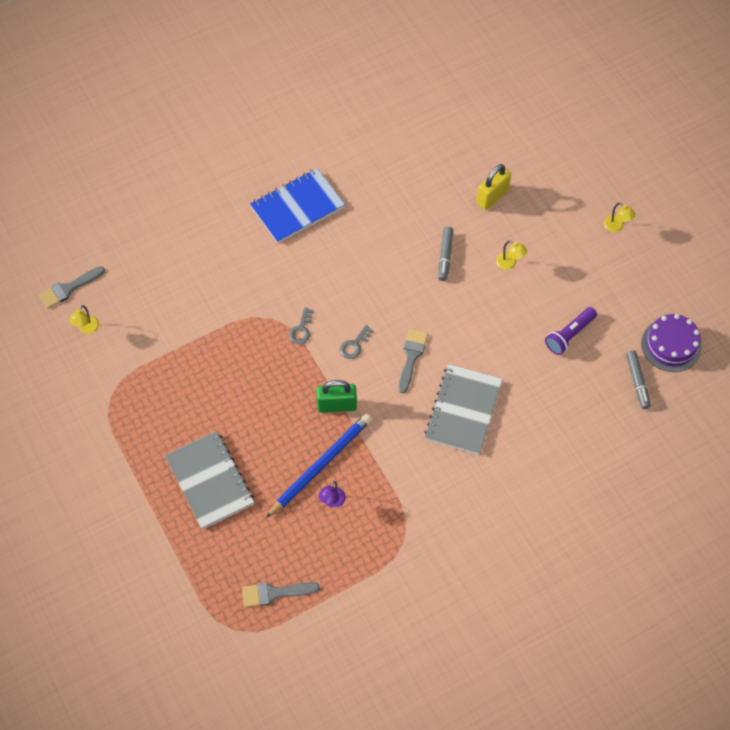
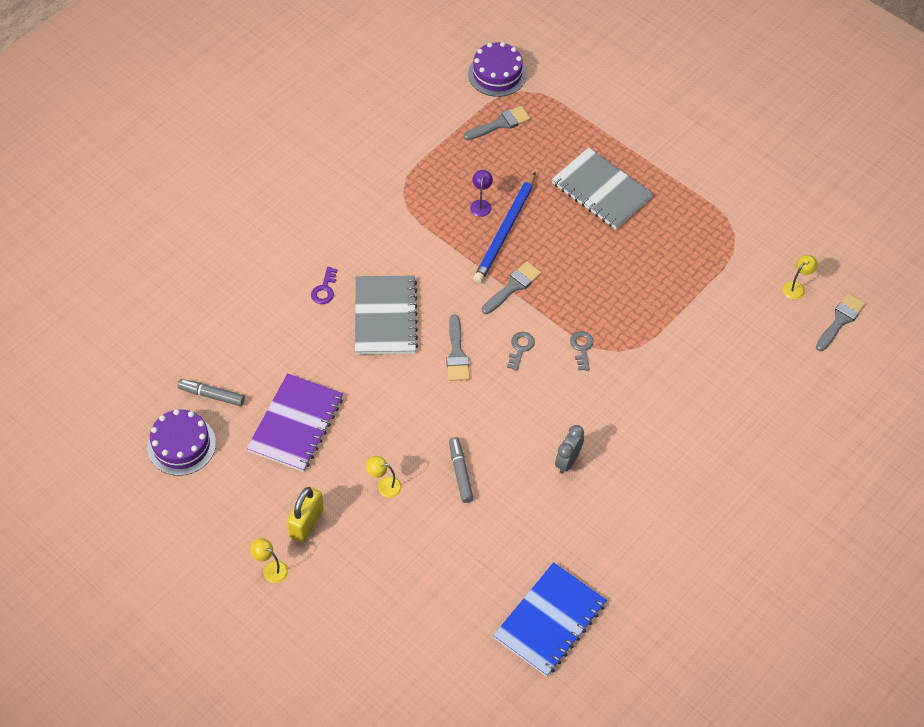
camera: 160 degrees right, 5 degrees down
(87, 329) = (796, 287): yellow lamp -> yellow lamp turned 45 degrees clockwise
(251, 661) = (497, 74): none -> purple cake
(297, 207) = (650, 480): blue notebook -> blue notebook (549, 620)
(337, 405) = (513, 286): green padlock -> grey brush
(355, 240) = (567, 461): none -> grey clock
(492, 197) = (430, 563): yellow padlock -> yellow padlock (306, 523)
(511, 455) = (324, 289): none -> purple key
(569, 335) = (296, 424): purple flashlight -> purple notebook
(637, 382) = (212, 395): grey marker -> grey marker turned 45 degrees counterclockwise

